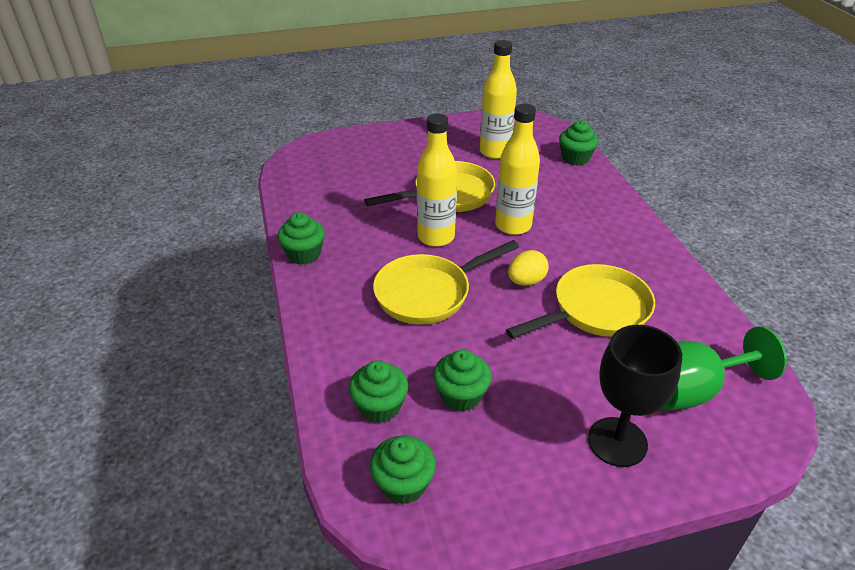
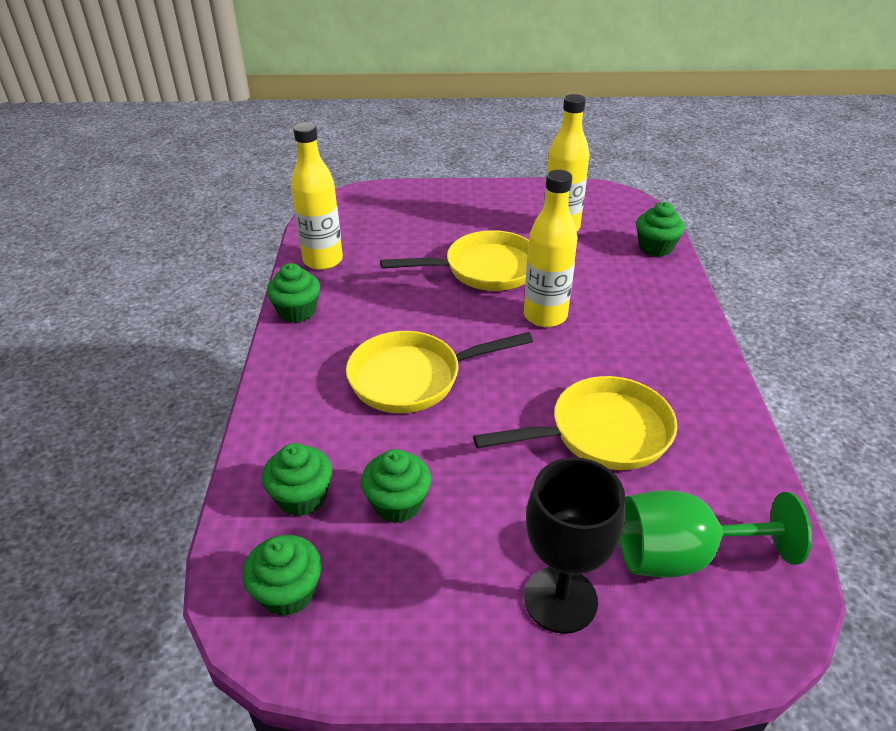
camera: 15 degrees right, 0 degrees up
(436, 237) = (449, 315): yellow bottle -> yellow bottle (323, 260)
(526, 281) = (532, 384): yellow egg -> none

